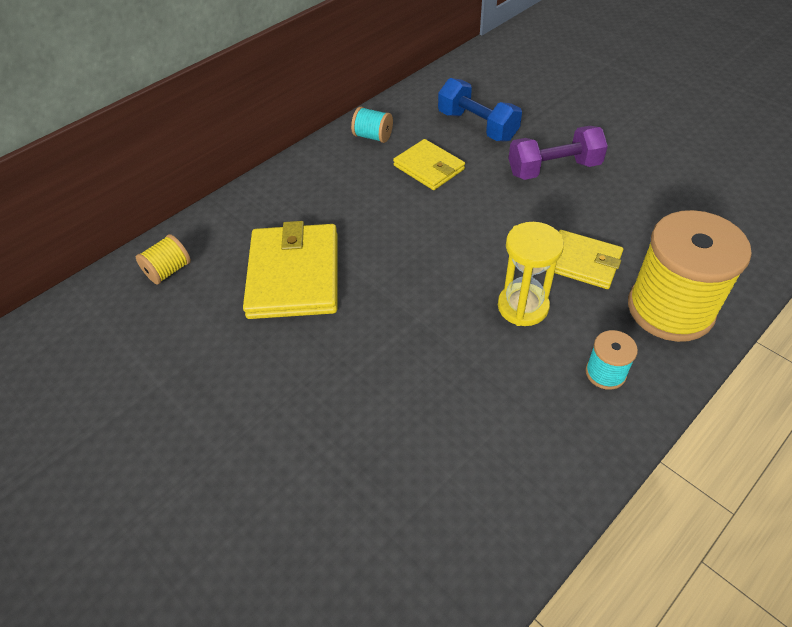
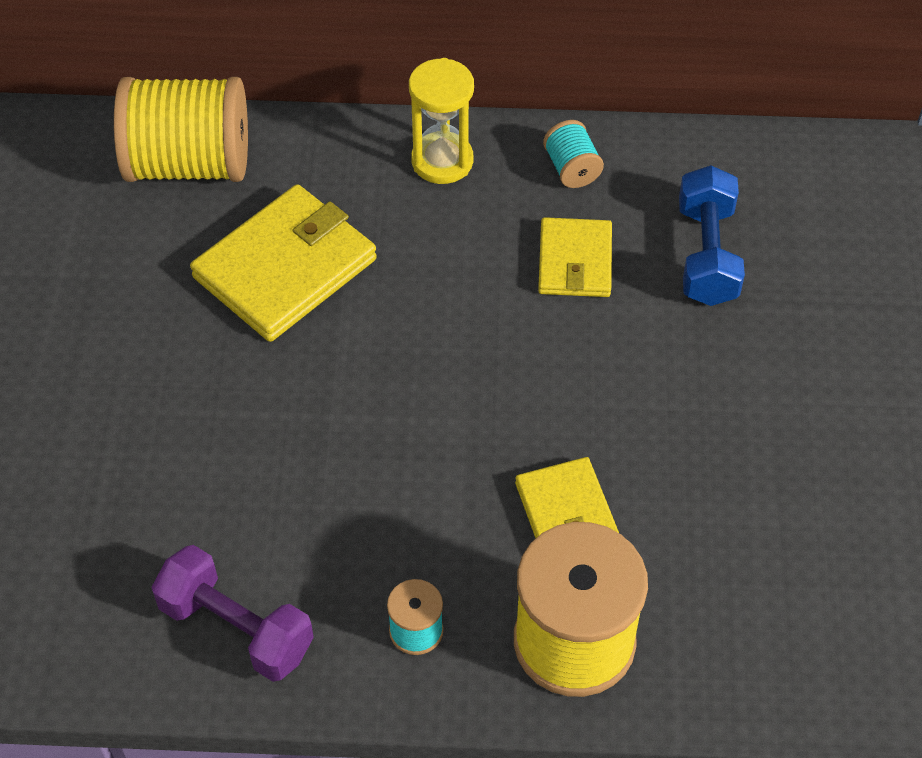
camera: 45 degrees right, 5 degrees up
(168, 271) = (189, 163): yellow spool -> yellow spool, size x2.25
(523, 306) = (439, 498): yellow hourglass -> yellow hourglass (442, 161)
(554, 169) = (707, 385): purple dumbbell -> purple dumbbell (236, 628)

